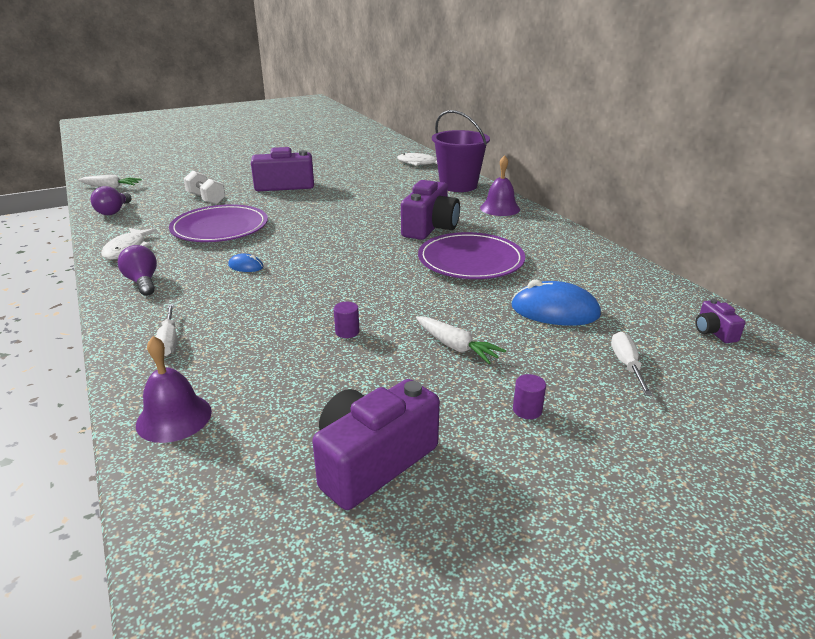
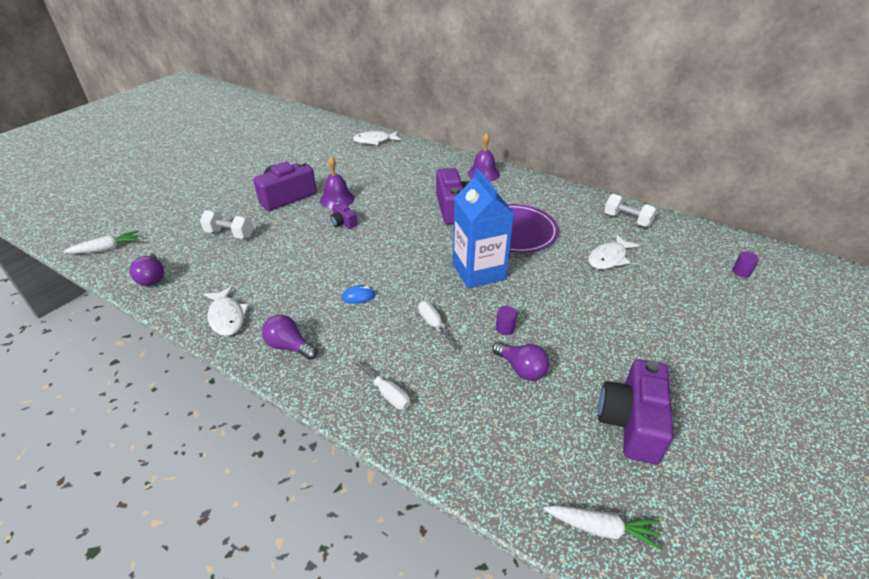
camera: 30 degrees left, 10 degrees up
(174, 417) = (475, 456): purple bell -> purple bell (337, 199)
(220, 228) = (285, 263): purple plate -> none
(317, 369) = (521, 369): none -> purple light bulb
(385, 280) = (478, 271): none -> blue carton
(456, 347) = (584, 312): white carrot -> white carrot (602, 528)
(458, 185) = (430, 158): purple bucket -> none
(527, 410) = (669, 343): purple cylinder -> purple cylinder (741, 272)
(554, 311) = (609, 258): blue mouse -> white fish
(627, 365) = (685, 286): white screwdriver -> white screwdriver (434, 325)
(628, 284) = (627, 220): none -> white dumbbell
(714, 332) = (701, 242): purple camera -> purple camera (343, 223)

